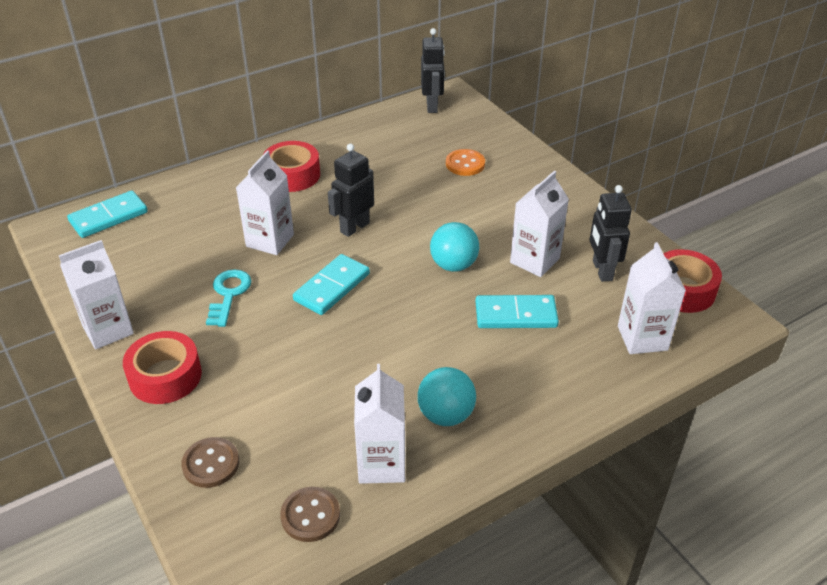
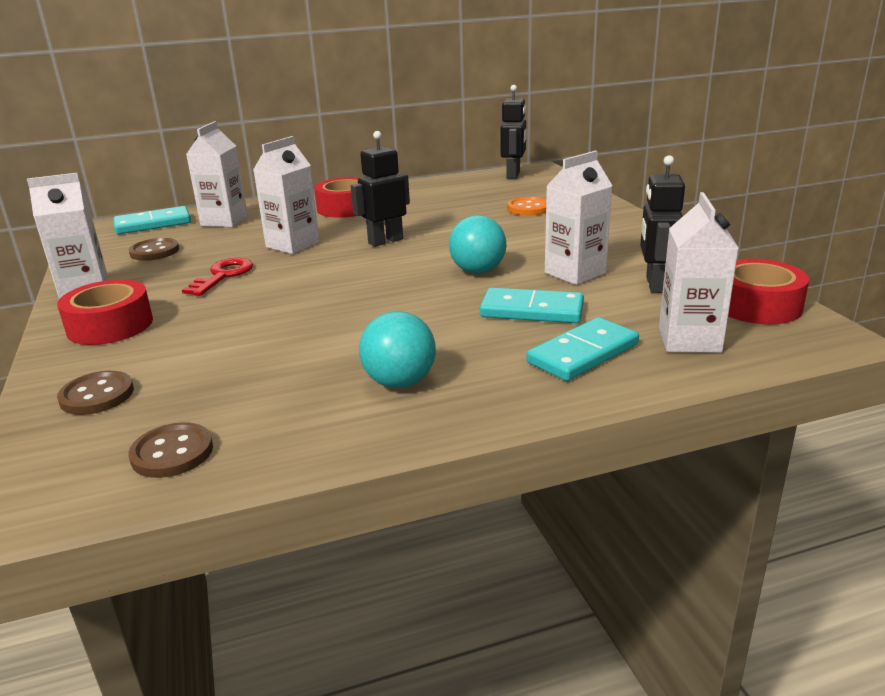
camera: 15 degrees right, 15 degrees down
(139, 263) = (154, 251): none -> brown button
(228, 294) = (223, 276): turquoise key -> red key
(332, 287) = (333, 278): turquoise domino -> turquoise domino (583, 353)
(381, 464) = (292, 416): white carton -> white carton (224, 221)

